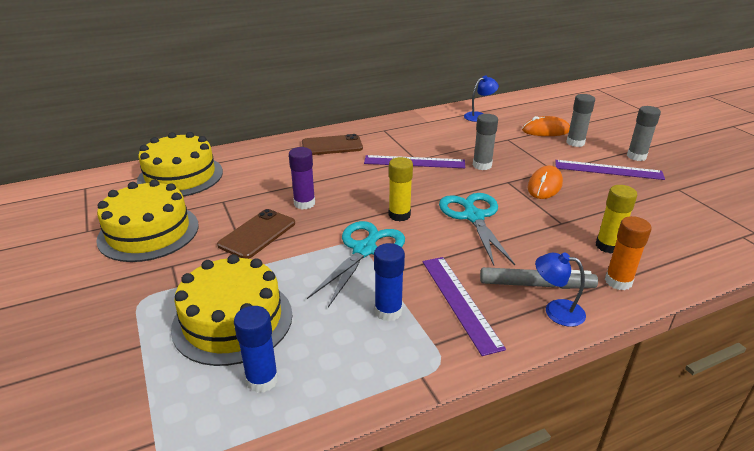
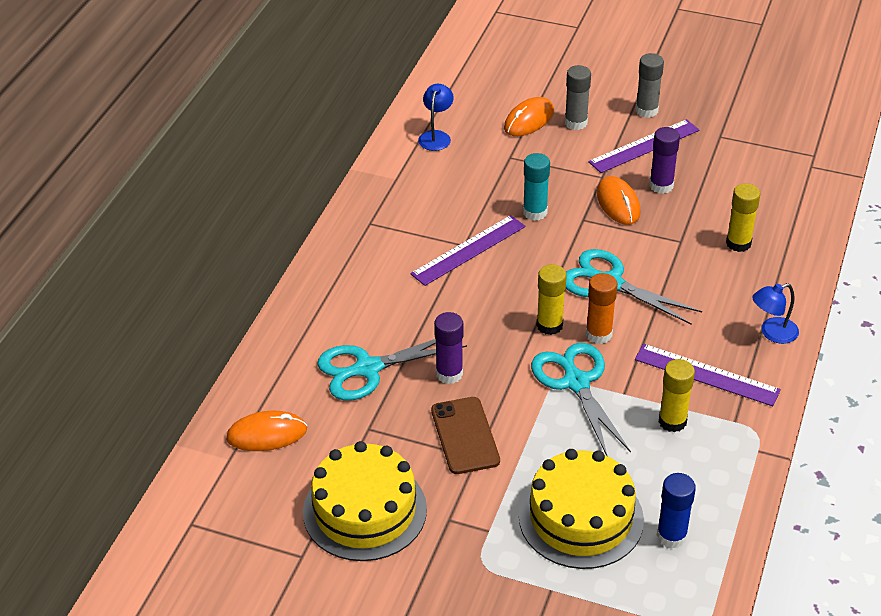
camera: 45 degrees left, 10 degrees up
(180, 176) = (267, 434): yellow cake -> orange mouse
(271, 178) = (367, 369): none -> turquoise scissors
(332, 146) = (353, 283): brown phone -> none
(388, 311) = (672, 421): blue glue stick -> yellow glue stick
(482, 165) = (535, 212): grey glue stick -> turquoise glue stick
(536, 285) = (735, 320): grey marker -> none
(591, 191) = (661, 186): none -> purple glue stick
(618, 281) = (780, 275): orange glue stick -> orange glue stick (598, 334)

